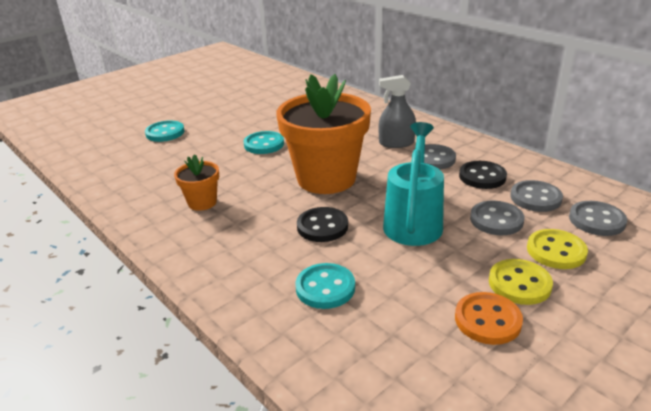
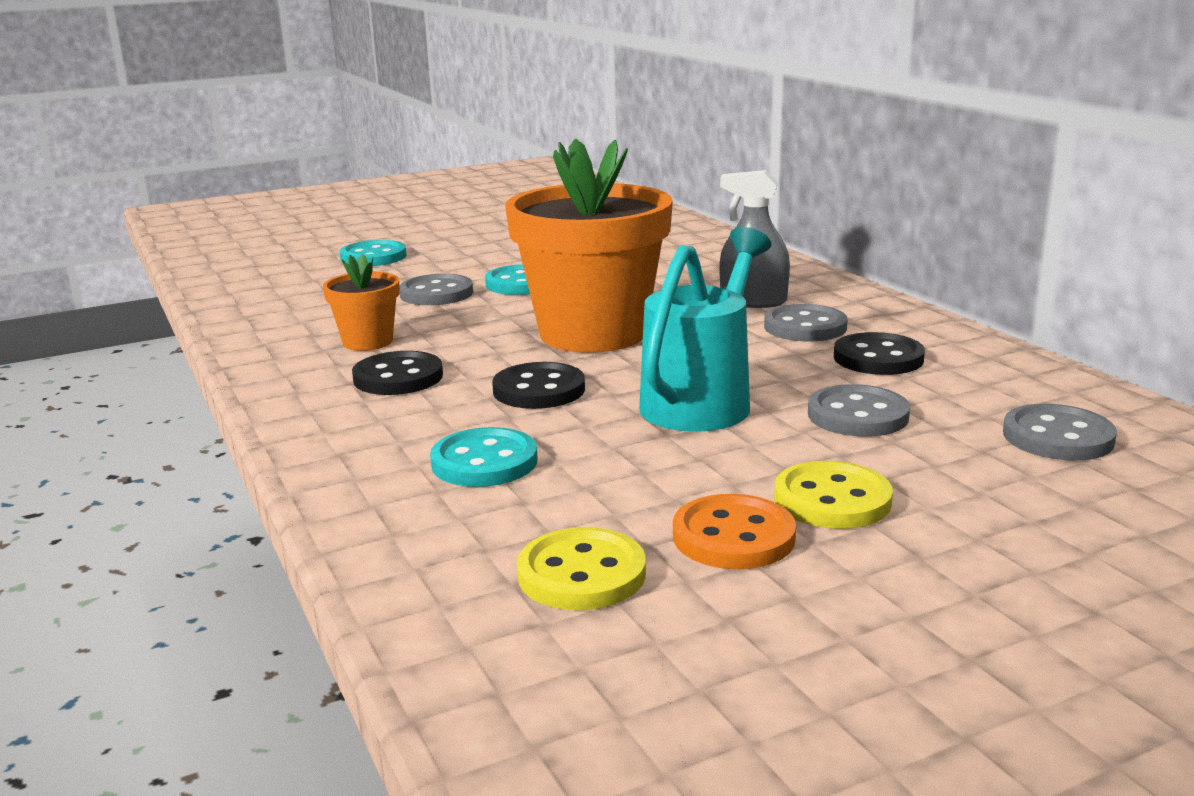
camera: 15 degrees right, 10 degrees down
(237, 228) = (398, 377): none -> black button
(535, 198) = (959, 395): grey button -> grey button (436, 293)
(556, 251) = (939, 467): yellow button -> yellow button (581, 574)

